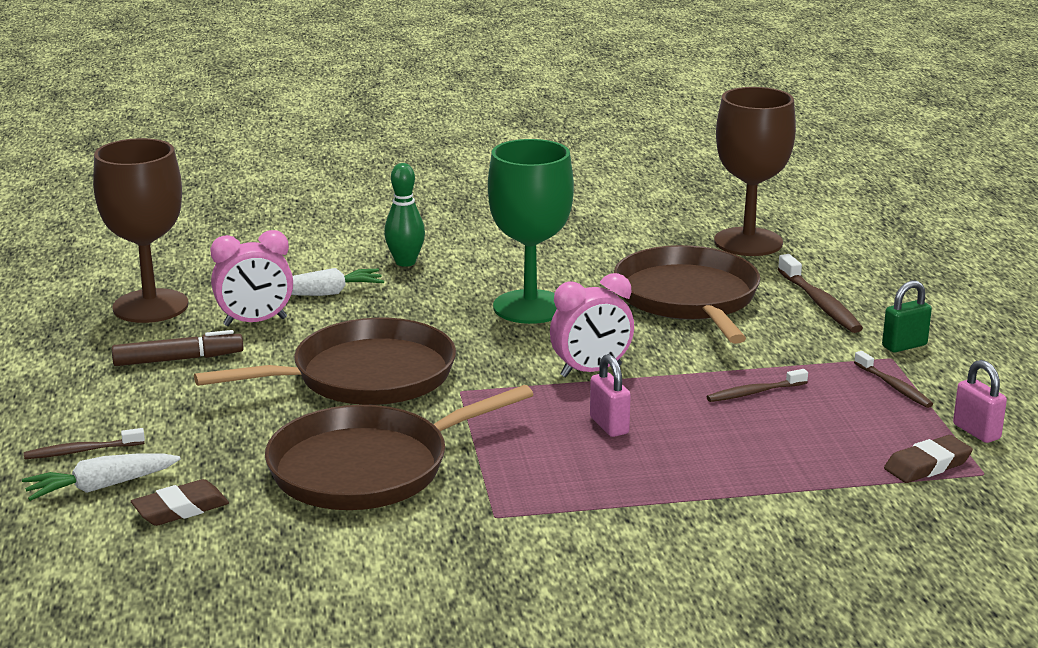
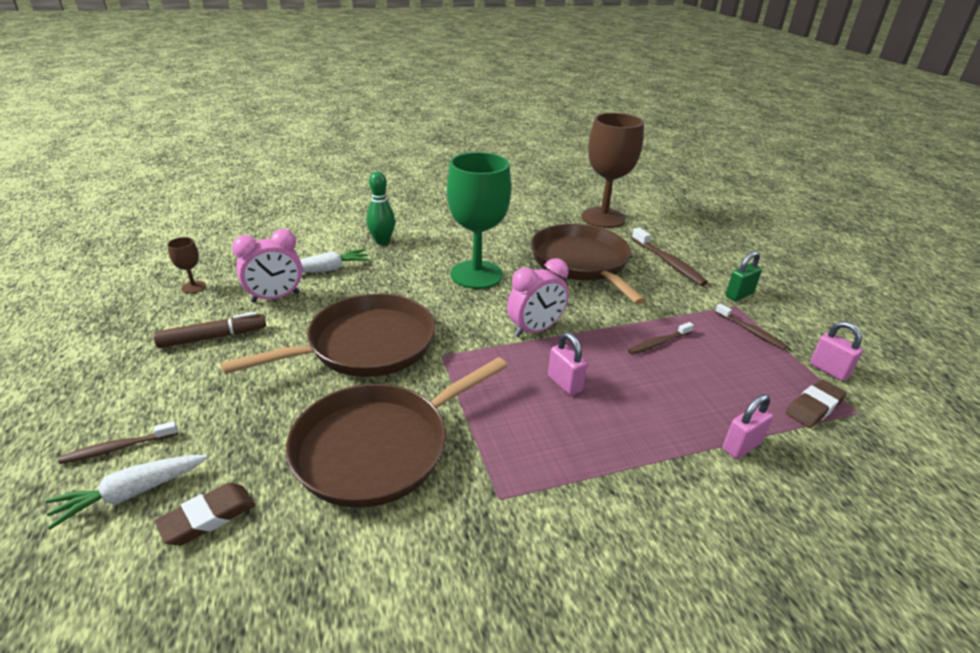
camera: 10 degrees left, 10 degrees up
(150, 306) = (193, 287): brown goblet -> brown goblet, size x0.41
(805, 494) = (741, 446): none -> pink padlock

